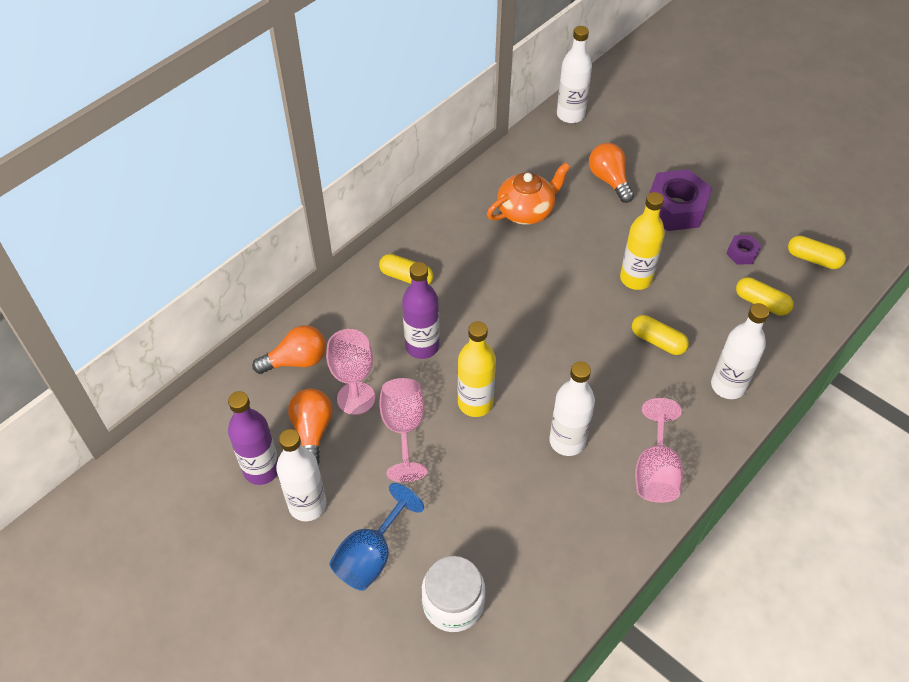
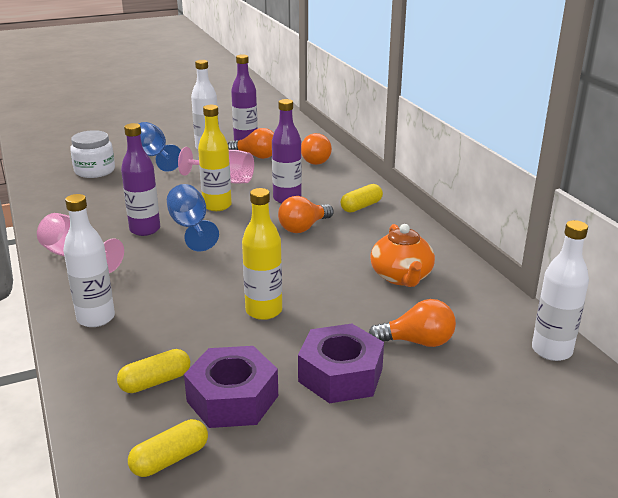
camera: 115 degrees right, 25 degrees down
(356, 398) = (266, 171): pink goblet -> none
(480, 306) = (303, 227): none -> orange light bulb
(538, 401) = (191, 228): none -> blue goblet
(567, 441) = (145, 229): white bottle -> purple bottle
(658, 341) = (182, 298): yellow capsule -> none
(742, 253) = (232, 398): purple nut -> purple nut, size x2.10

